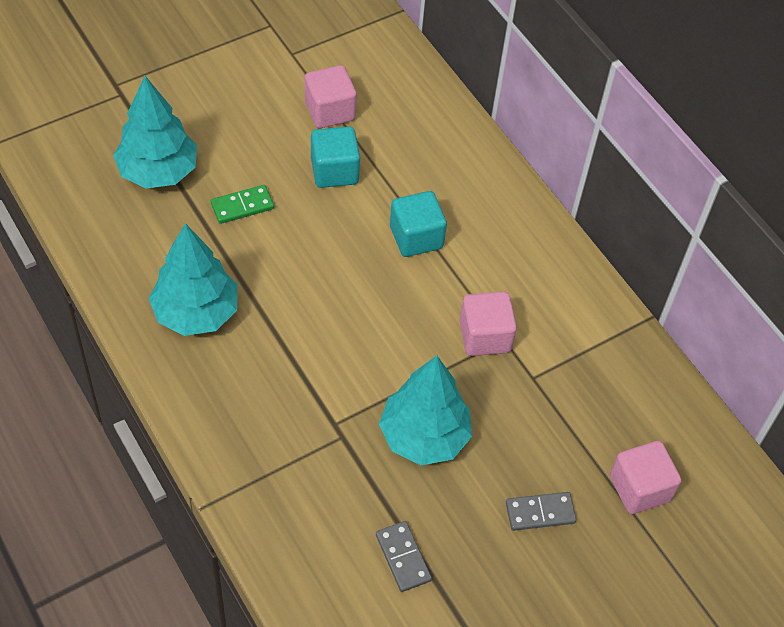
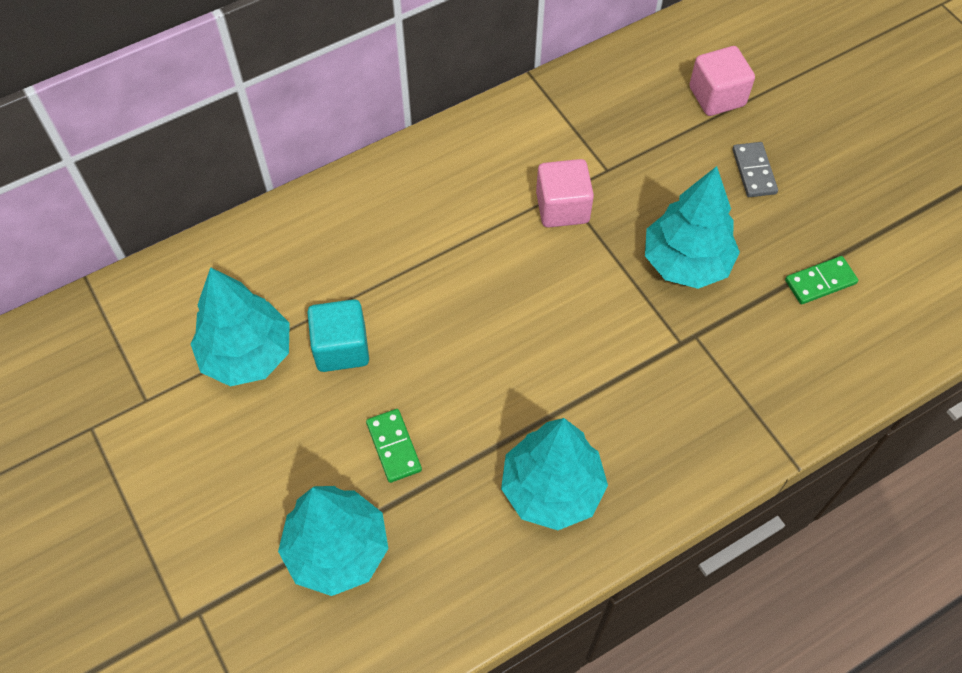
camera: 85 degrees left, 5 degrees up
(329, 111) = (247, 354): pink cube -> turquoise tree
(402, 558) = (820, 282): grey domino -> green domino
(416, 237) = (437, 266): turquoise cube -> none

